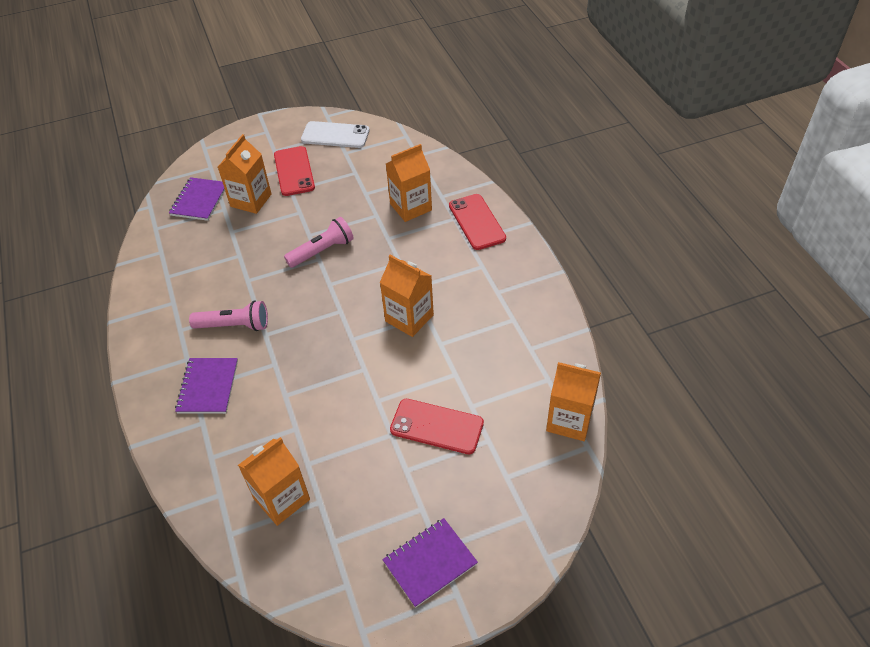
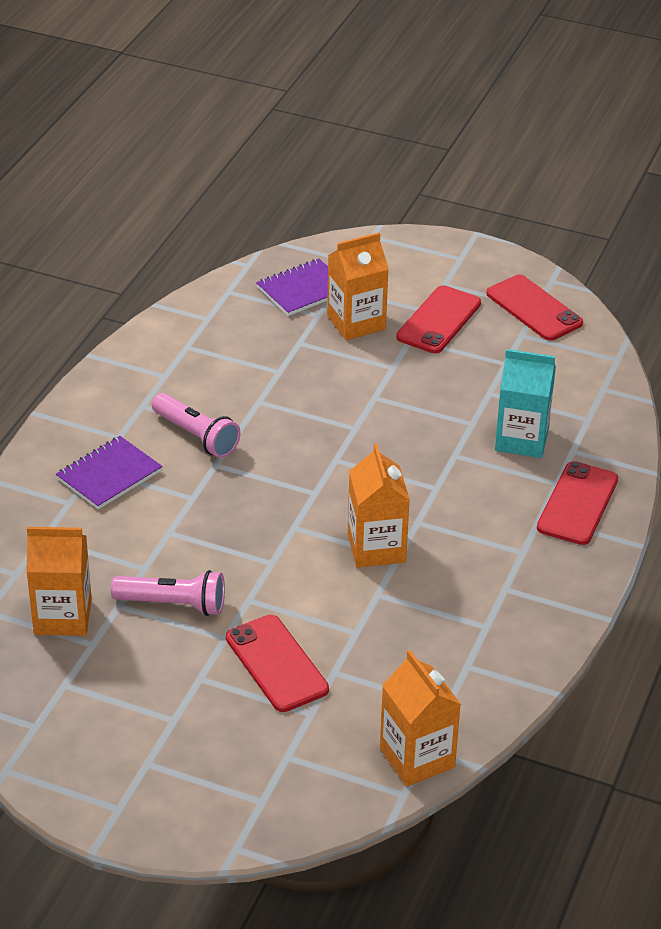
camera: 40 degrees right, 10 degrees down
(322, 251) = (368, 422): pink flashlight -> pink flashlight (173, 604)
(335, 135) = (534, 308): white phone -> red phone
(411, 207) = (521, 439): orange carton -> turquoise carton
(430, 563) = (126, 766): purple notebook -> none

